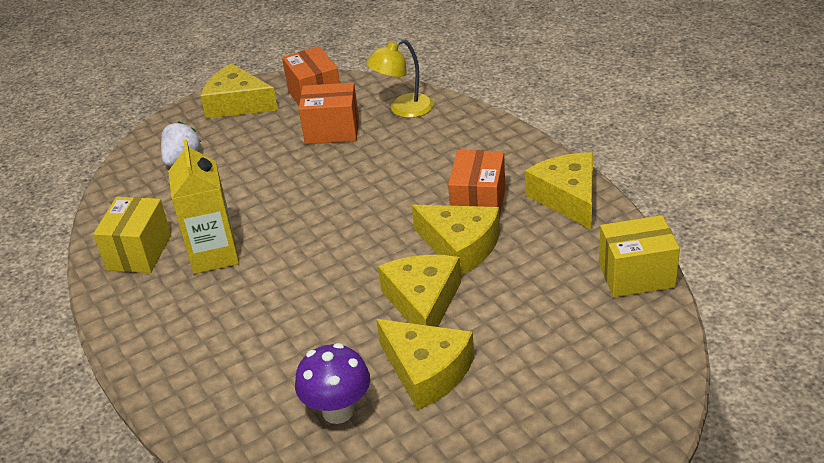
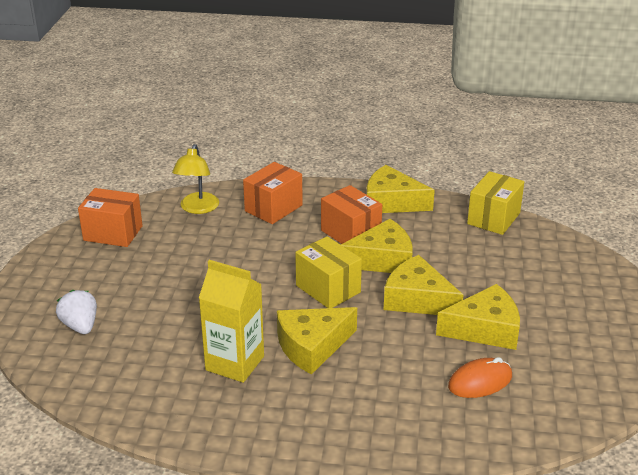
camera: 55 degrees left, 5 degrees down
(139, 252) = (172, 399): yellow box -> yellow box (328, 289)
(237, 104) = (54, 269): yellow cheese -> yellow cheese (312, 346)
(332, 131) = (170, 246): orange box -> orange box (273, 208)
(338, 411) = (480, 381): purple mushroom -> orange mouse

